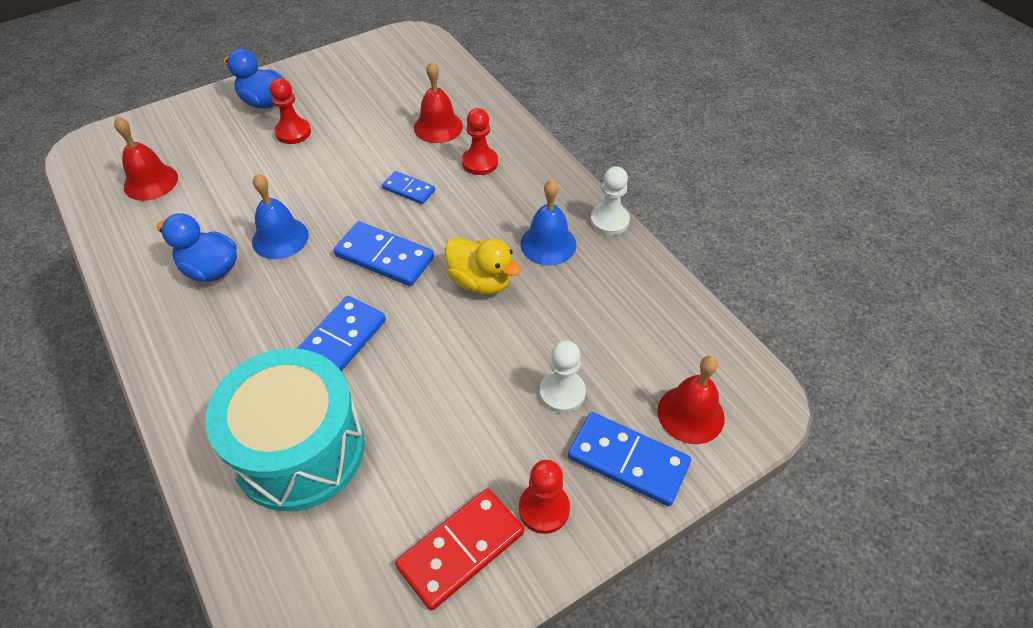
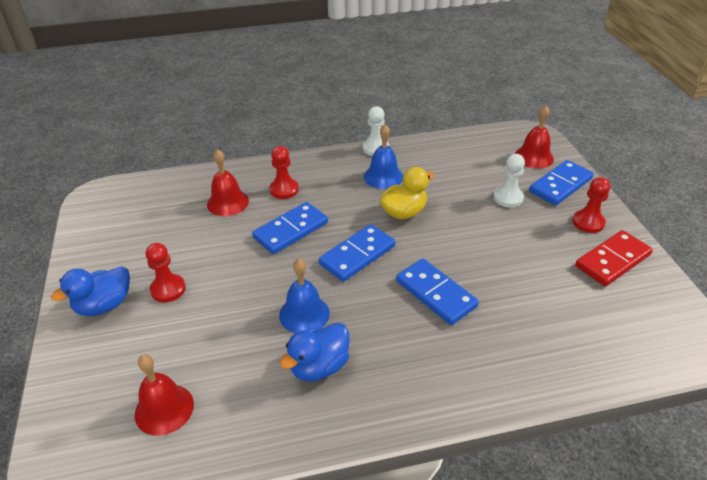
camera: 70 degrees left, 10 degrees down
(299, 450) = (527, 327): turquoise drum -> none
(409, 189) = (290, 230): blue domino -> blue domino, size x1.73
(461, 550) = (613, 260): red domino -> red domino turned 75 degrees clockwise

